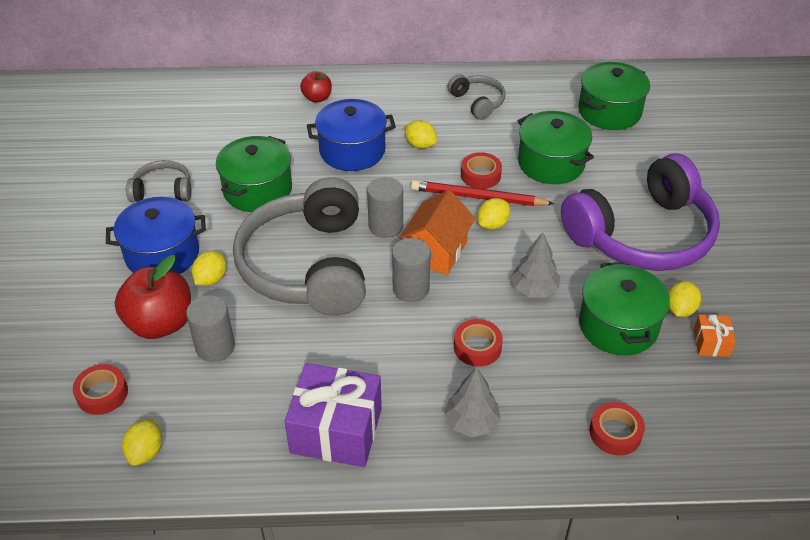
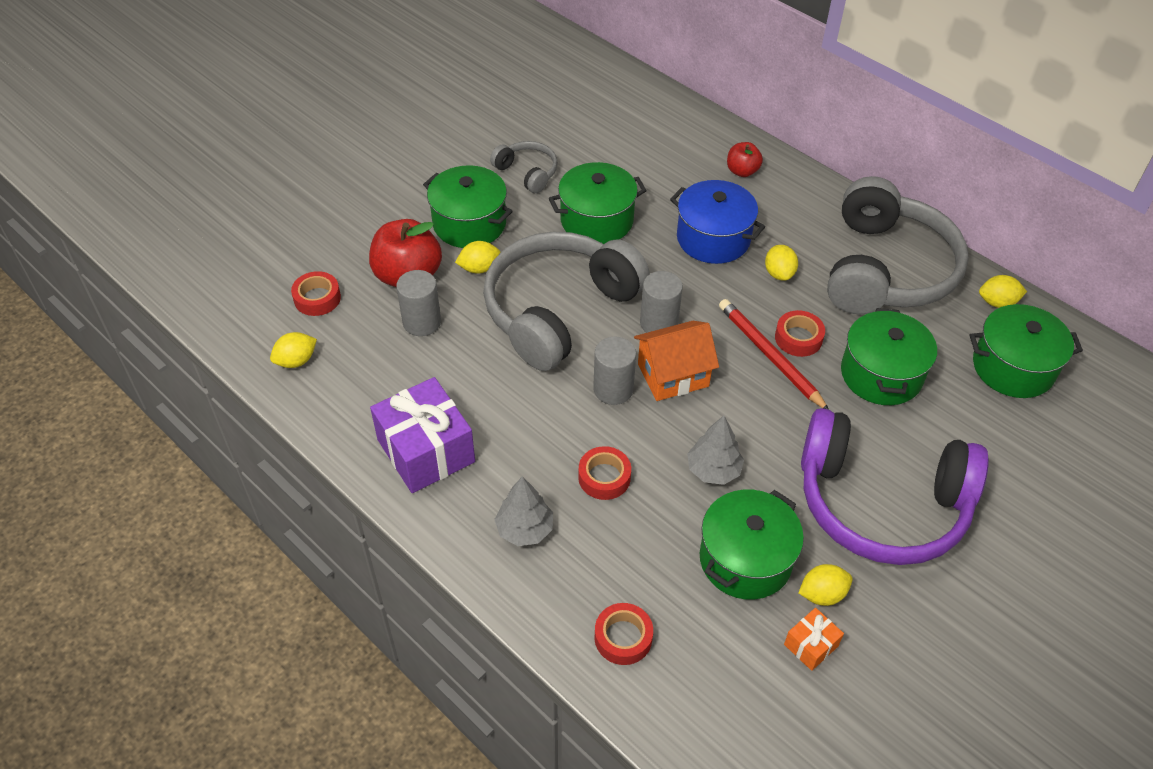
camera: 45 degrees right, 5 degrees up
(162, 254) = (469, 223): blue pot -> green pot
(478, 102) = (886, 269): grey headphones -> grey headphones, size x2.21
(493, 224) = (751, 389): yellow lemon -> yellow lemon (997, 302)

